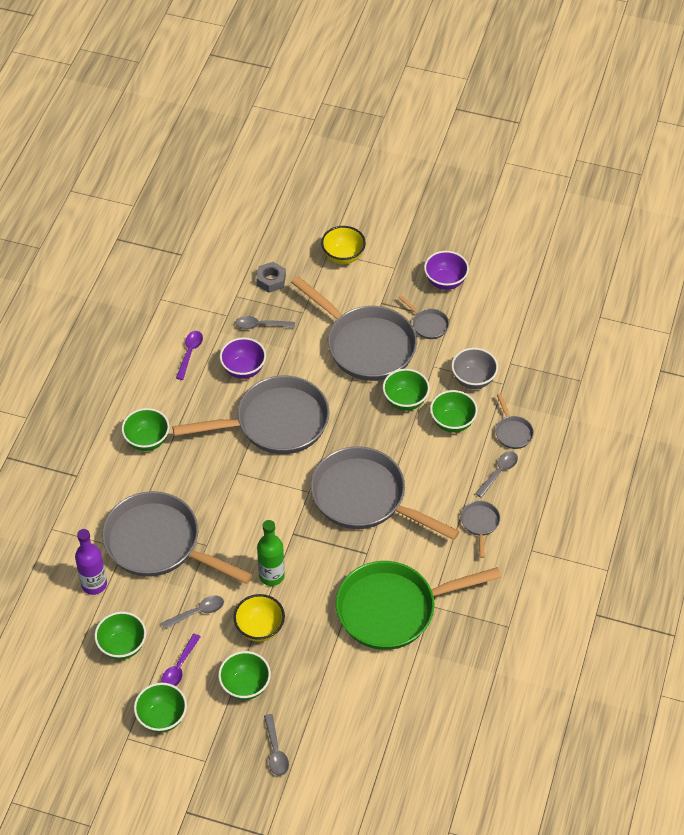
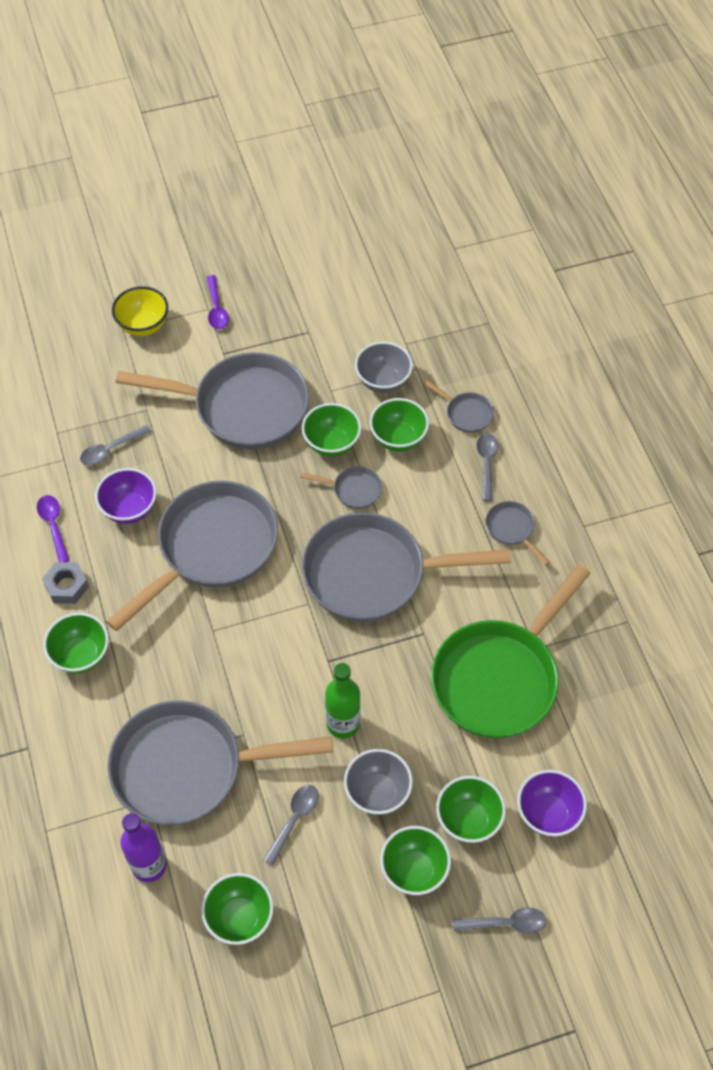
camera: 35 degrees left, 5 degrees up
(162, 718) = (352, 973): green bowl -> green bowl (468, 820)
(179, 667) = (324, 898): purple spoon -> purple spoon (216, 309)
(260, 628) = (377, 792): yellow bowl -> grey bowl
(271, 280) = (84, 394): grey nut -> grey nut (67, 586)
(275, 751) = (506, 923): grey spoon -> grey spoon turned 45 degrees counterclockwise
(428, 324) = (291, 349): grey pan -> grey pan (353, 490)
(445, 281) = (272, 295): purple bowl -> purple bowl (548, 813)

